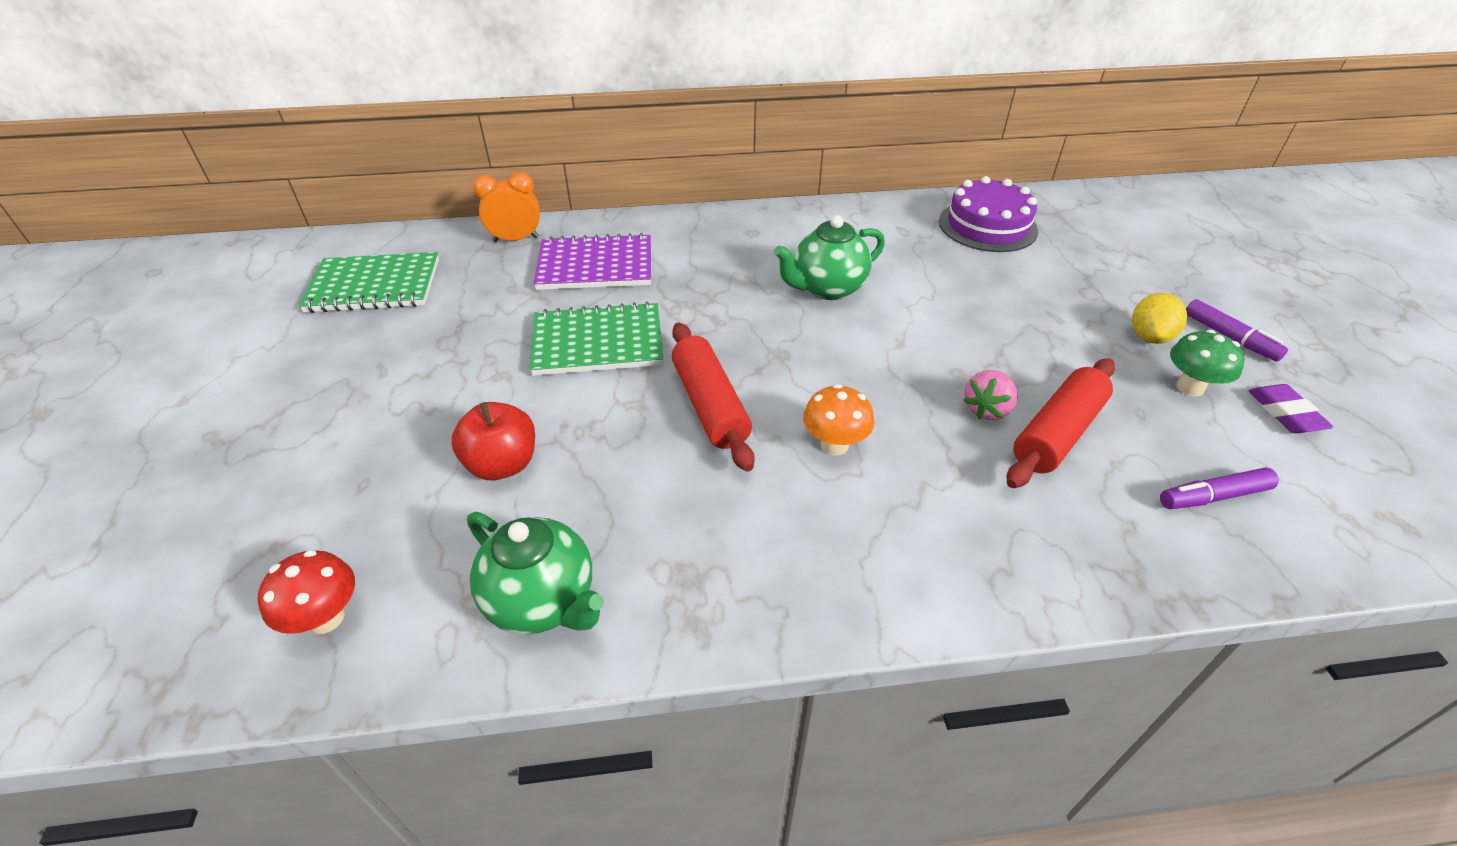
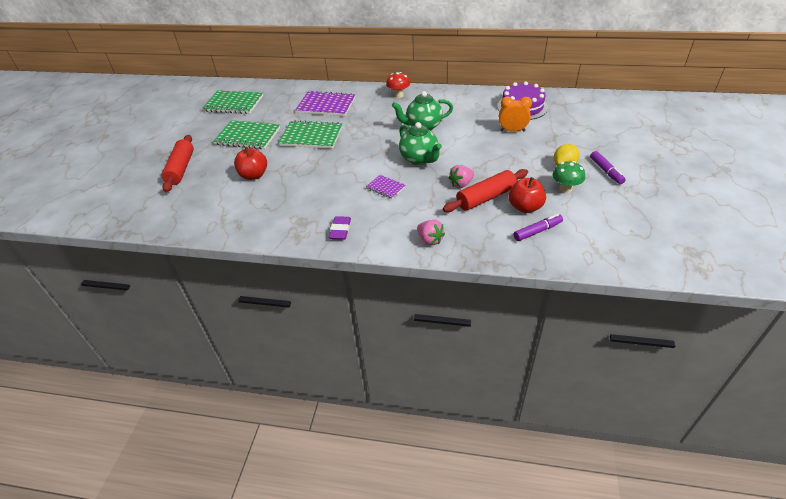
camera: 20 degrees right, 0 degrees up
(326, 618) = (176, 213): red mushroom -> red mushroom (398, 95)
(443, 363) = (248, 136): none -> green notebook
(516, 239) = (298, 91): orange clock -> orange clock (512, 131)
(543, 601) = (248, 220): green teapot -> green teapot (419, 159)
(710, 405) = (344, 166): red rolling pin -> red rolling pin (181, 169)
(834, 445) = (385, 188): orange mushroom -> purple notebook
(1014, 566) = (430, 240): none -> pink strawberry
(1148, 443) = (525, 207): none -> red apple
(1213, 496) = (537, 231): purple marker -> purple marker turned 150 degrees clockwise
(1285, 413) = (604, 206): purple eraser -> purple eraser (340, 230)

